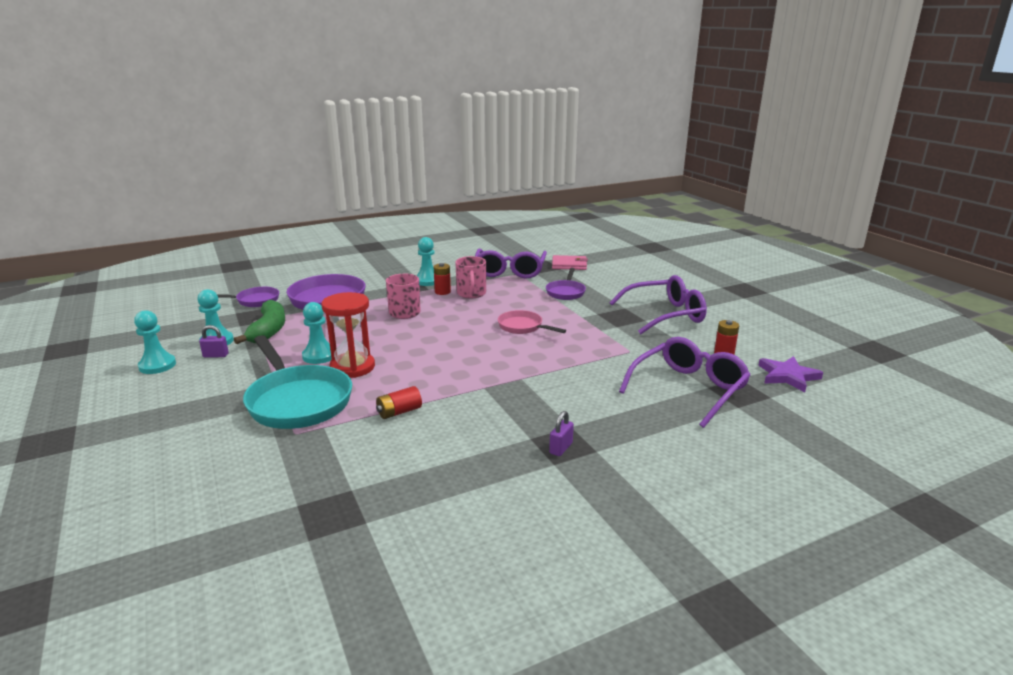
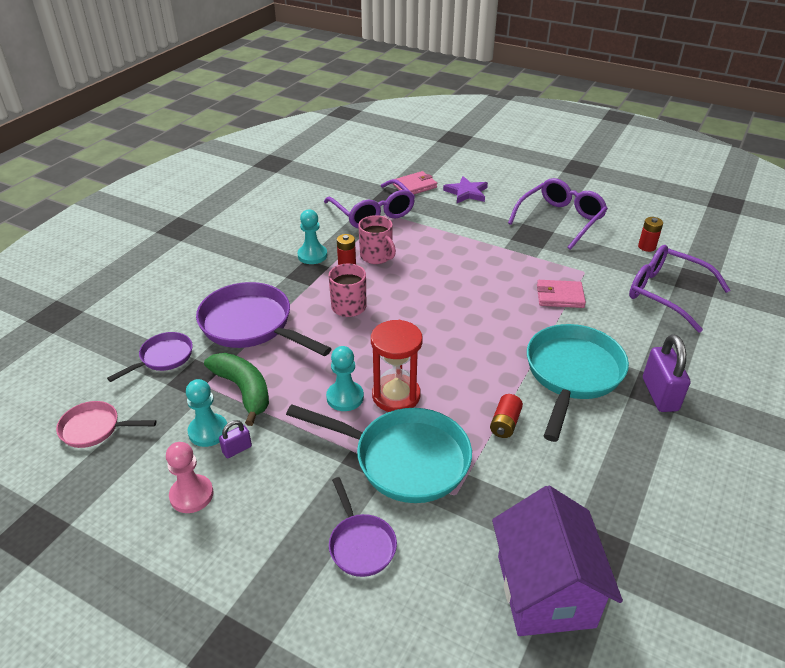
camera: 35 degrees left, 15 degrees up
(157, 365) = (191, 495): turquoise pawn -> pink pawn
(255, 514) = (545, 591): none -> purple house
(504, 406) = (572, 374): none -> turquoise pan
(523, 327) = (474, 280): pink pan -> pink pan (95, 428)
(561, 448) = (659, 394): purple padlock -> purple padlock, size x1.94
(565, 292) = (455, 222): purple pan -> purple pan (360, 544)
(579, 358) = (560, 296): none -> pink wallet
(688, 389) = (666, 293): purple glasses -> purple glasses turned 60 degrees counterclockwise
(788, 376) = (706, 251): purple star -> purple star (466, 193)

